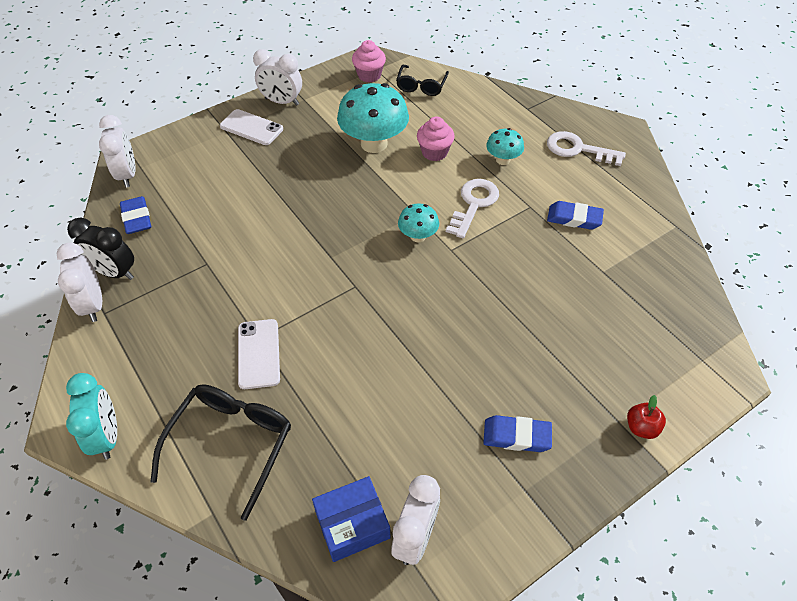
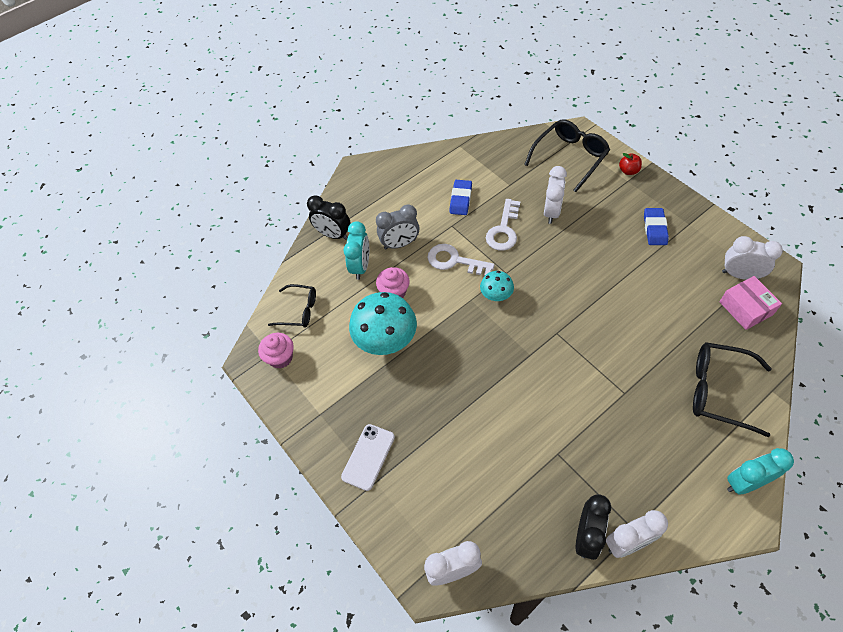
camera: 90 degrees left, 5 degrees up
(137, 218) = (514, 538): blue eraser -> none
(258, 354) = (639, 389): white phone -> none
(282, 102) = (325, 435): white clock -> white clock (551, 212)
(352, 524) = (745, 308): blue box -> pink box
(473, 128) = (360, 266): none -> turquoise clock
(503, 160) = (400, 244): turquoise mushroom -> grey clock
(519, 109) = (333, 235): none -> black clock
(578, 149) = (383, 196): white key -> white key (504, 230)
(665, 352) = (570, 157): none -> black glasses

